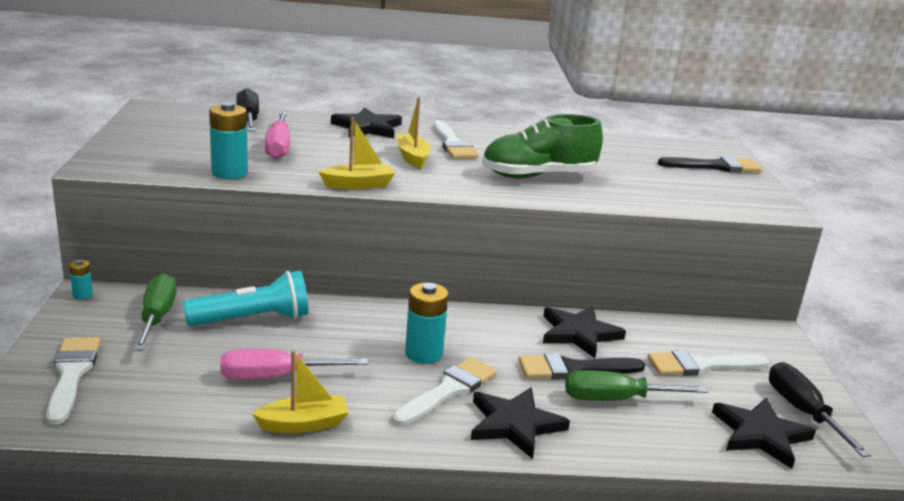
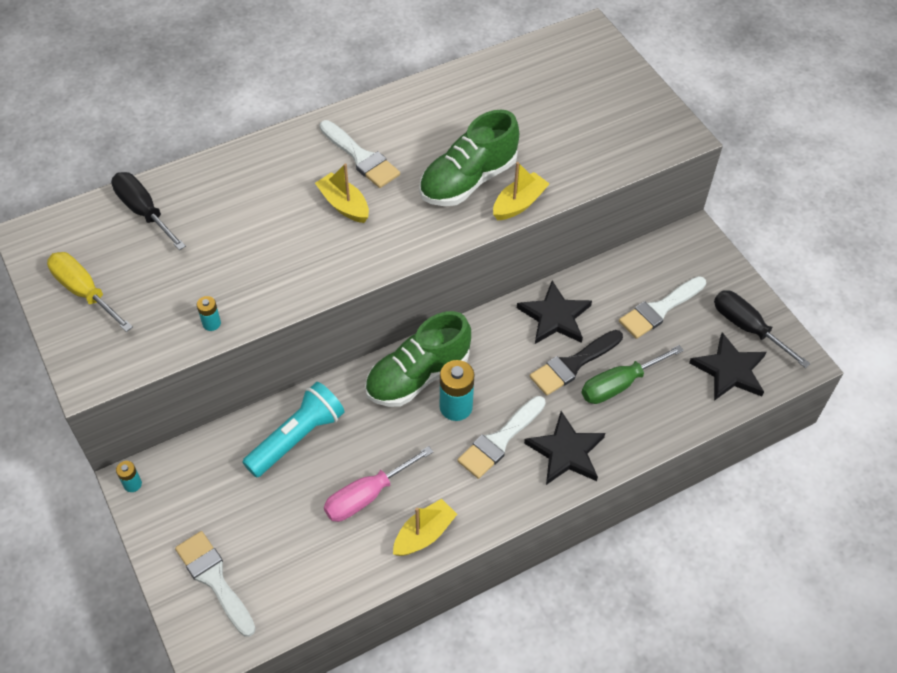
camera: 25 degrees left, 30 degrees up
(154, 135) = (84, 292): none -> yellow screwdriver
(157, 317) = (219, 477): green screwdriver -> none
(229, 173) = (211, 323): turquoise battery -> turquoise battery, size x0.52
(278, 147) = (215, 251): pink screwdriver -> none
(358, 185) = (333, 281): yellow boat -> yellow boat (519, 203)
(367, 127) = (264, 166): black star -> none
(405, 323) = (418, 376): none -> green shoe
(448, 390) = (499, 440): white brush -> white brush turned 150 degrees counterclockwise
(715, 166) = (600, 78): black brush -> none

